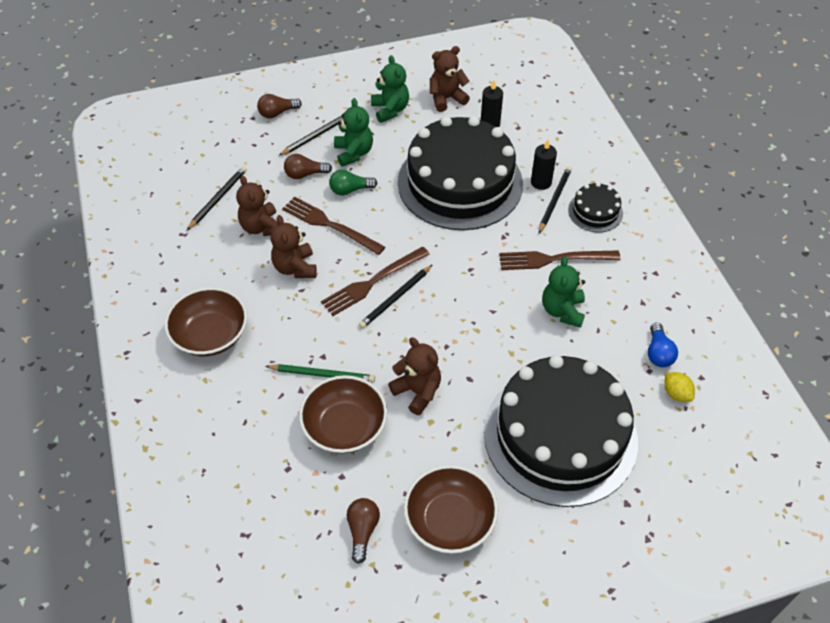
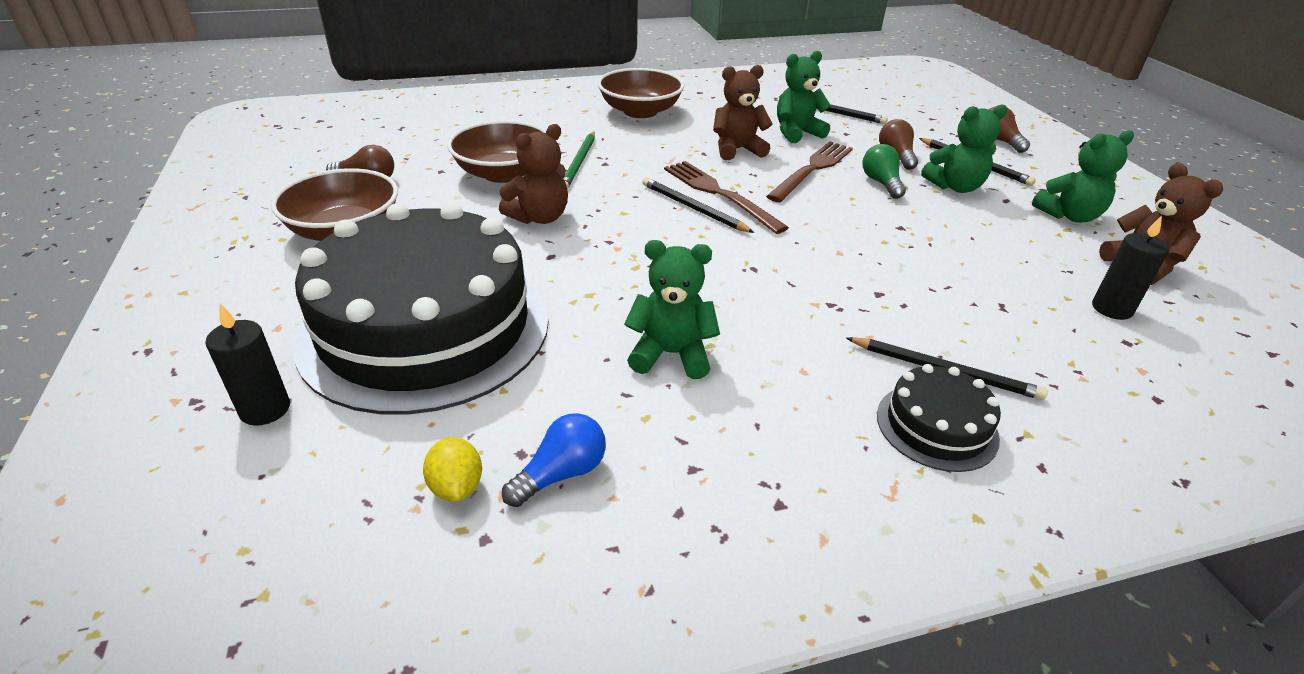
camera: 90 degrees right, 15 degrees down
(261, 227) = (797, 133): brown teddy bear -> green teddy bear
(460, 183) = (939, 269): black cake -> none
(541, 182) = (986, 358): black candle -> black candle (265, 409)
(554, 259) = (790, 355): brown fork -> none
(658, 353) = (561, 474): blue light bulb -> blue light bulb turned 135 degrees clockwise
(676, 393) = (456, 486): yellow lemon -> yellow lemon turned 75 degrees counterclockwise

